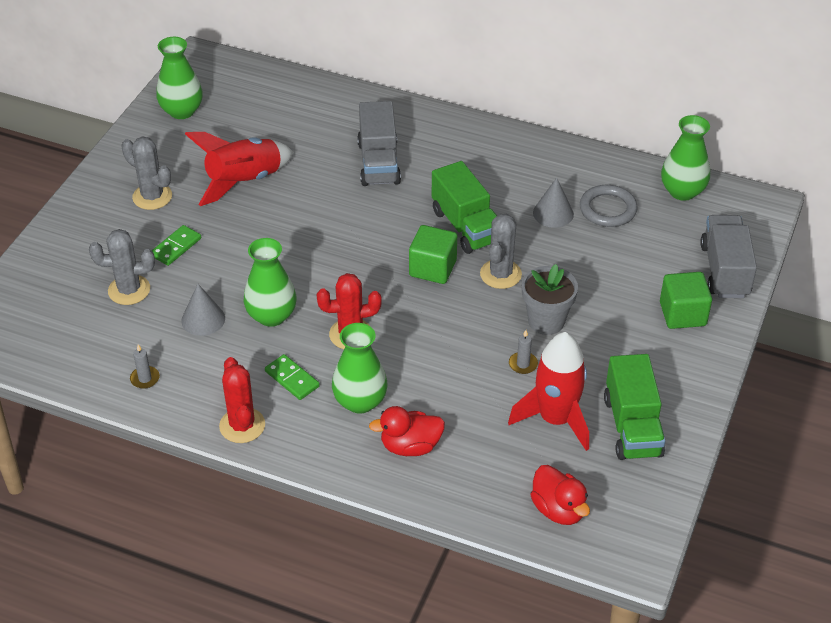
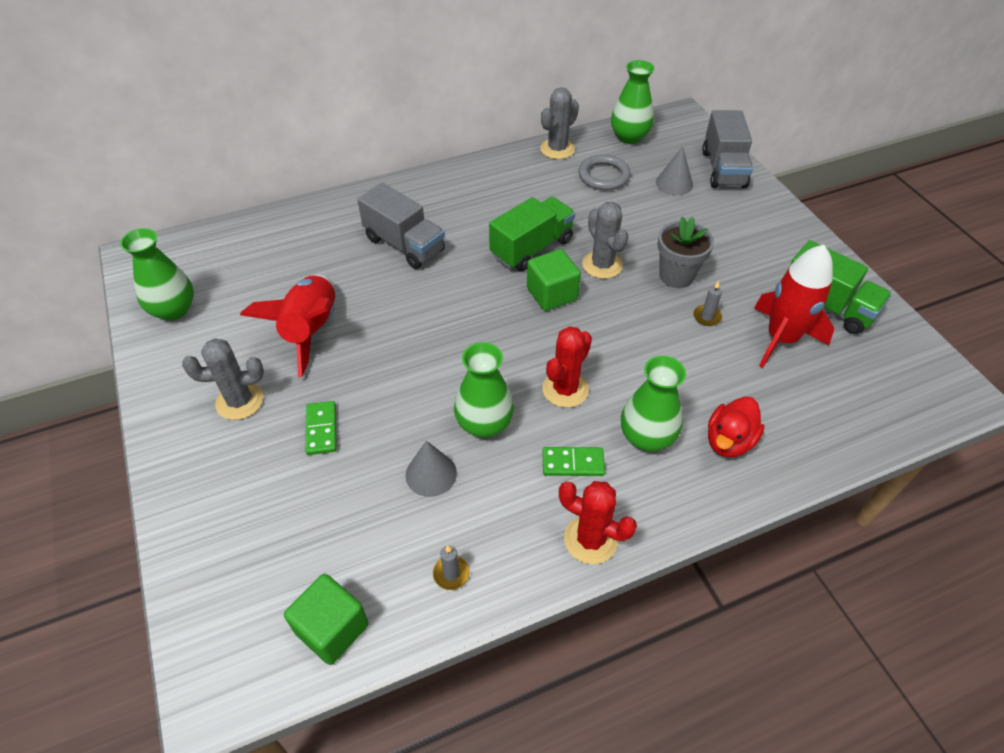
camera: 45 degrees left, 5 degrees up
(129, 290) = (327, 502): grey cactus -> grey cactus (557, 149)
(466, 226) = (531, 248): green truck -> green truck turned 60 degrees counterclockwise
(553, 213) = (575, 200): grey cone -> grey cone (674, 183)
(558, 509) = (877, 401): red duck -> none
(682, 314) = (742, 211): green cube -> green cube (332, 629)
(724, 271) = (723, 169): grey truck -> grey truck turned 135 degrees counterclockwise

